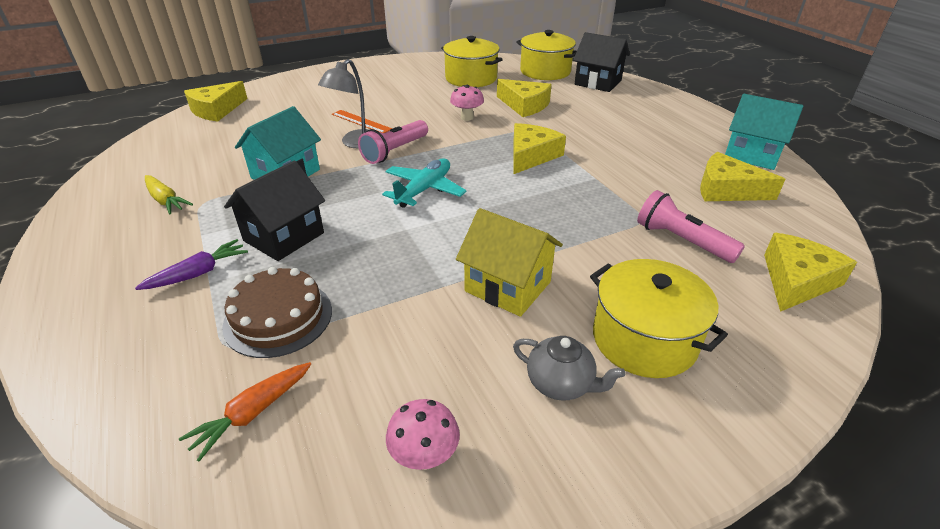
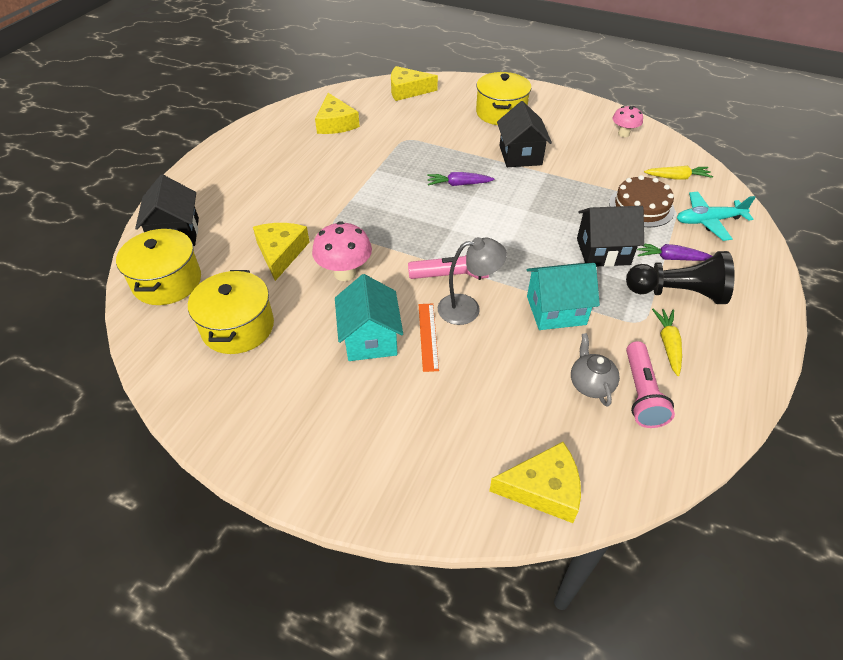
camera: 130 degrees left, 10 degrees up
(173, 243) = (677, 293): none -> black pawn
(252, 413) = (677, 178): orange carrot -> yellow carrot
(424, 190) = (481, 228): turquoise plane -> turquoise plane (708, 221)
(467, 117) = (345, 273): pink mushroom -> pink mushroom, size x1.54
(508, 210) = (458, 184): none -> purple carrot
(508, 286) = (520, 155): yellow house -> black house
(531, 155) = (376, 206): yellow cheese -> none
(561, 384) = (552, 121): grey teapot -> grey teapot (590, 384)
(682, 241) = (412, 123): pink flashlight -> pink flashlight (641, 393)
(752, 155) = (272, 125): turquoise house -> turquoise house (370, 339)

